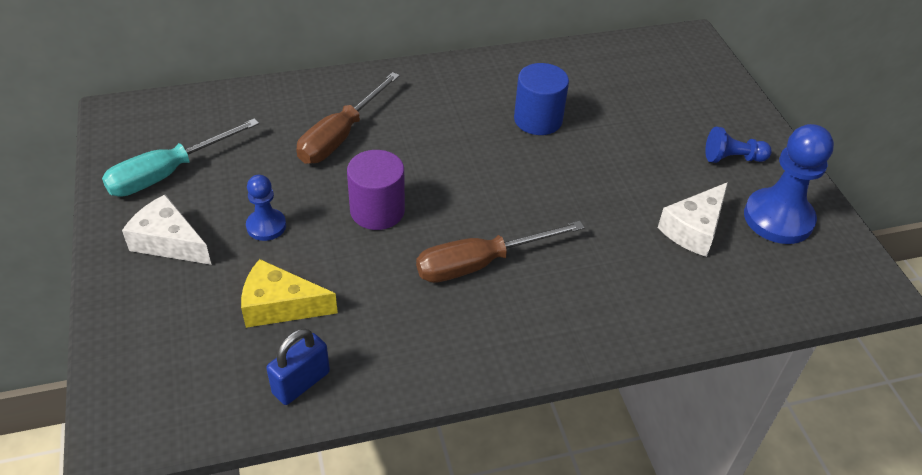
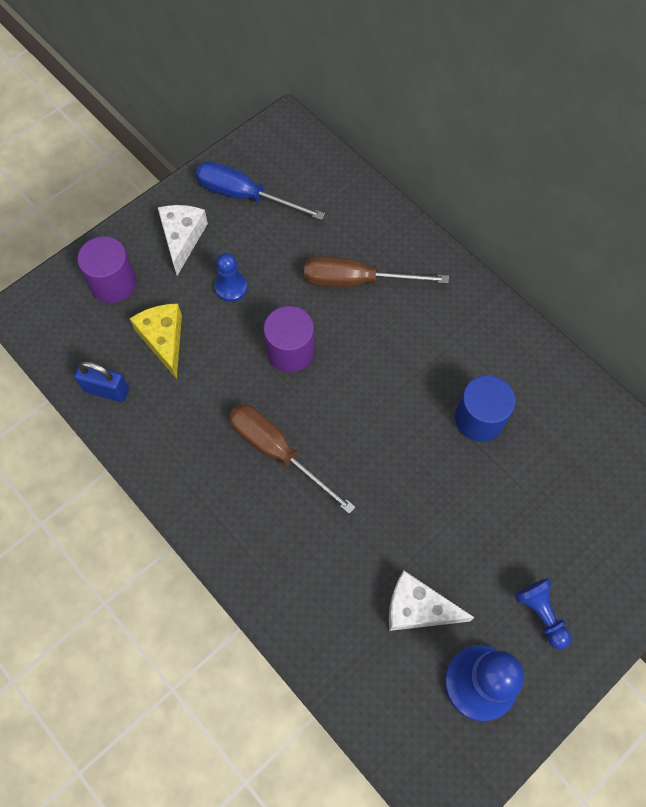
camera: 65 degrees right, 20 degrees up
(167, 324) = (113, 283): none -> purple cylinder
(168, 173) = (245, 196): turquoise screwdriver -> blue screwdriver

